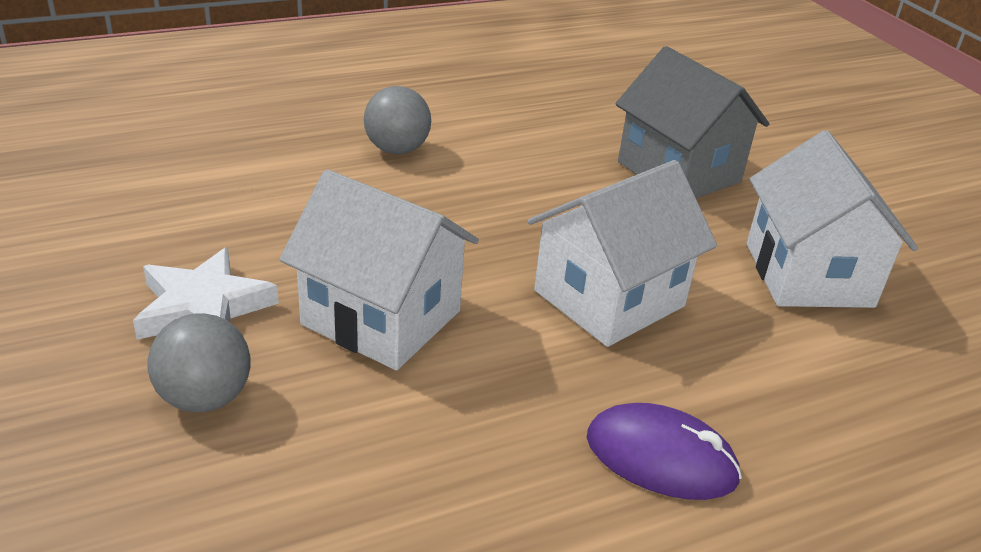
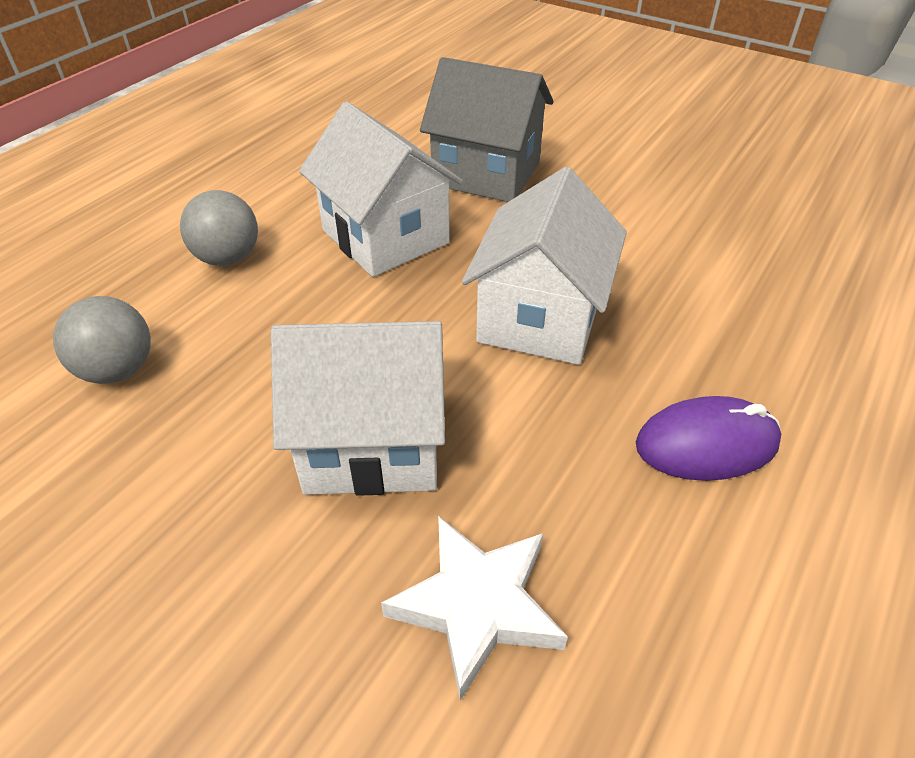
camera: 30 degrees left, 10 degrees up
(203, 307) = (185, 533): white star -> white star (477, 605)
(205, 398) = (281, 636): grey ball -> grey ball (118, 370)
(808, 274) = (655, 222): white house -> white house (385, 236)

